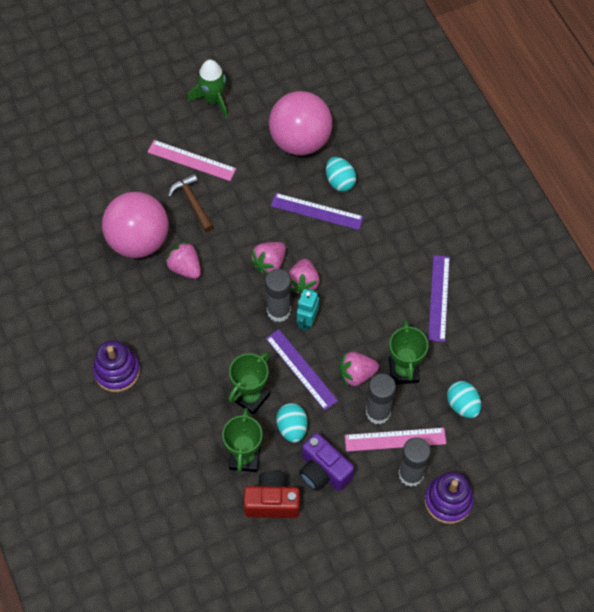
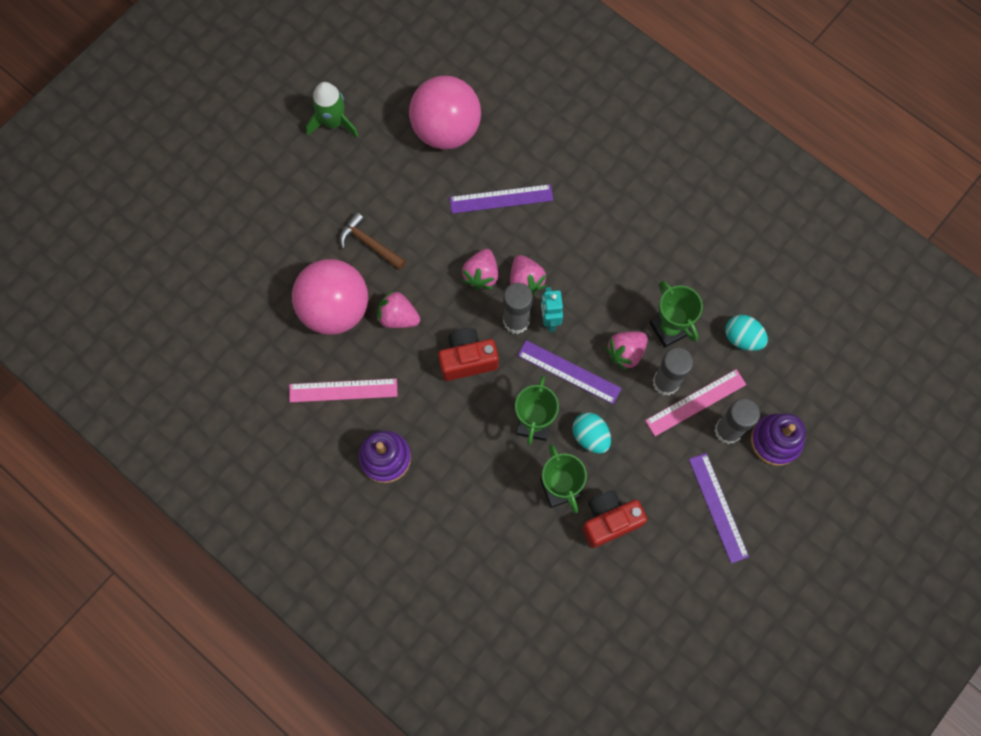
camera: 25 degrees left, 10 degrees up
(191, 160) = (345, 198): pink ruler -> pink ruler (343, 390)
(223, 324) = (467, 360): none -> red camera
(323, 471) = (643, 466): purple camera -> none
(340, 181) = (508, 157): turquoise egg -> none
(439, 298) = (666, 238): purple ruler -> purple ruler (718, 507)

